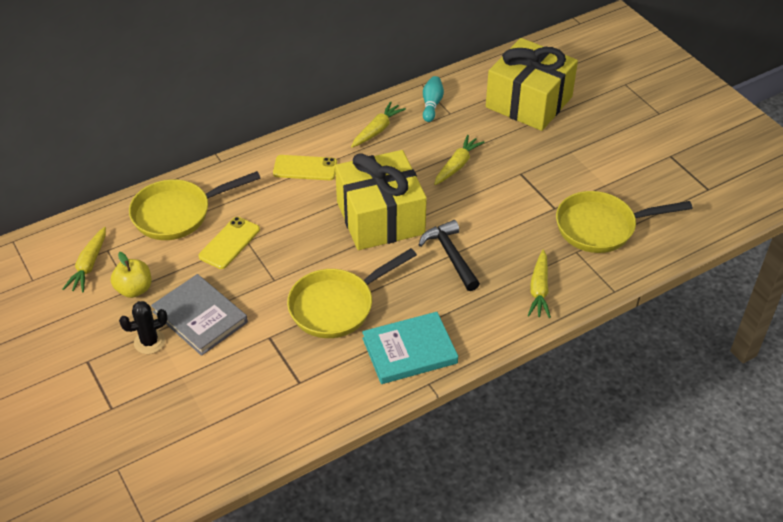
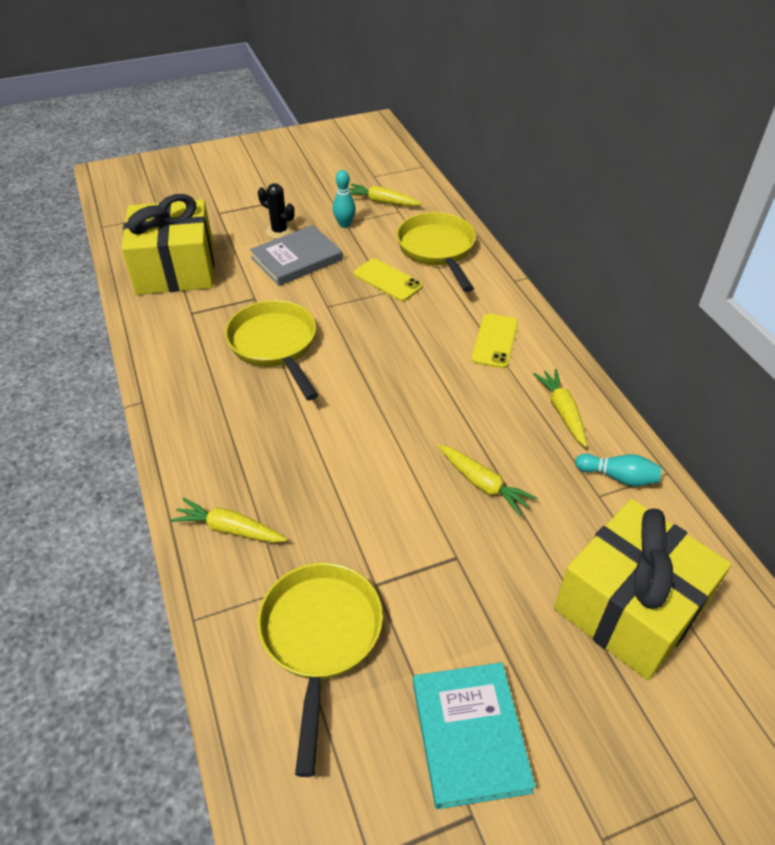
camera: 100 degrees right, 0 degrees up
(134, 289) = (344, 224): yellow apple -> turquoise bowling pin
(149, 342) = (279, 231): black cactus -> black cactus turned 45 degrees counterclockwise
(377, 130) = (562, 411): yellow carrot -> yellow carrot turned 150 degrees counterclockwise
(380, 218) = (398, 394): yellow gift -> yellow gift (175, 269)
(409, 351) = (191, 393): turquoise book -> turquoise book (469, 735)
(451, 256) = (317, 449): black hammer -> none

